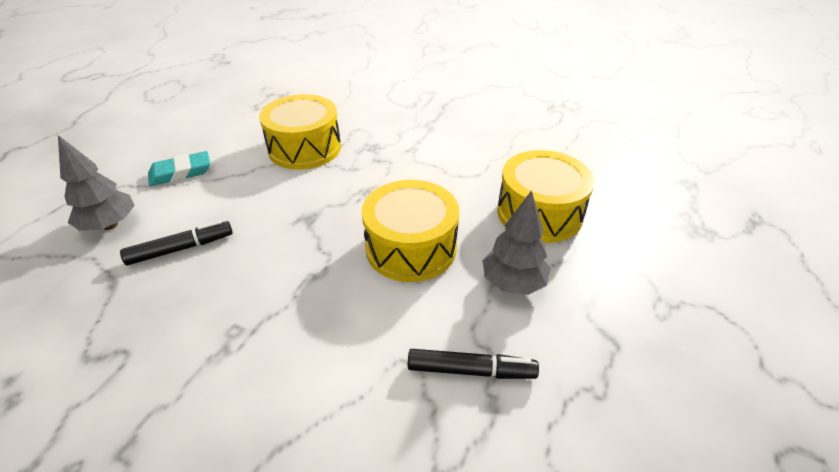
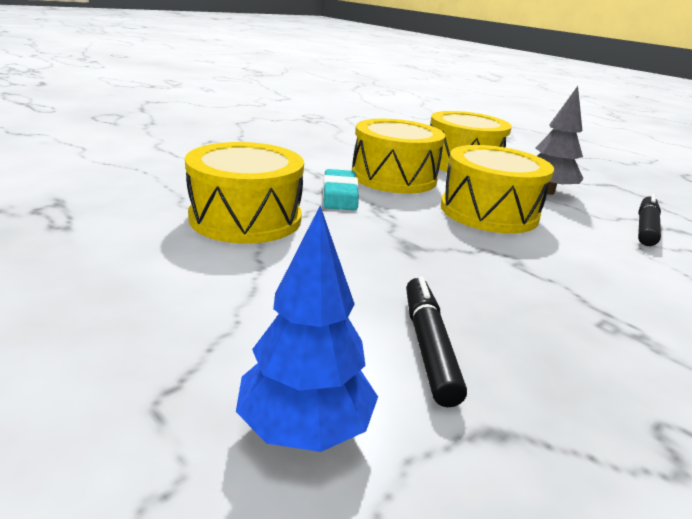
camera: 70 degrees left, 15 degrees down
(110, 225) = (304, 428): grey tree -> blue tree
(181, 172) = (192, 322): turquoise eraser -> turquoise eraser (339, 195)
(445, 183) = (393, 177): none -> yellow drum

